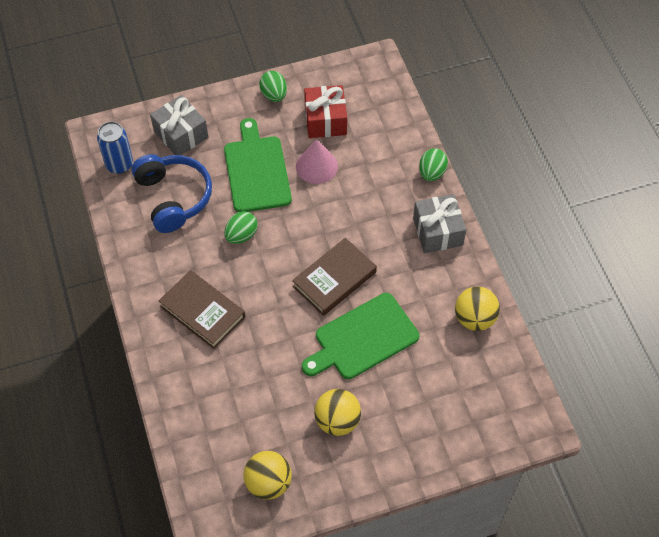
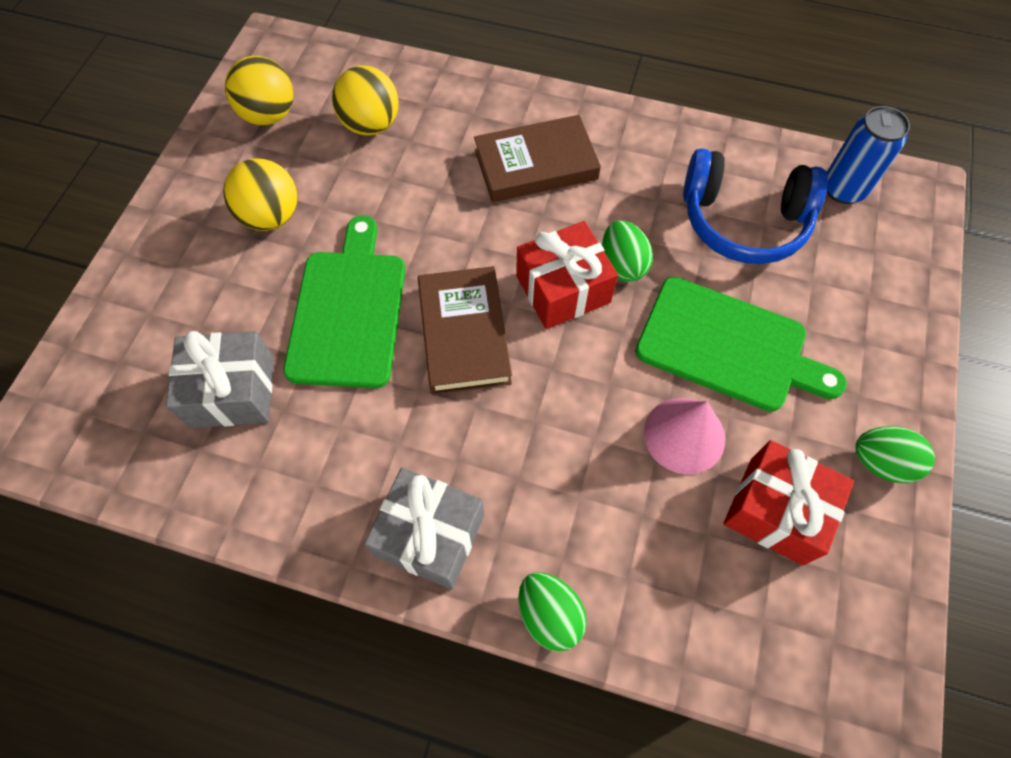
camera: 125 degrees right, 5 degrees up
(181, 134) = (861, 286): grey gift -> grey gift (232, 391)
(276, 252) = (563, 289): none -> red gift
(474, 318) = (247, 476): yellow ball -> yellow ball (371, 125)

